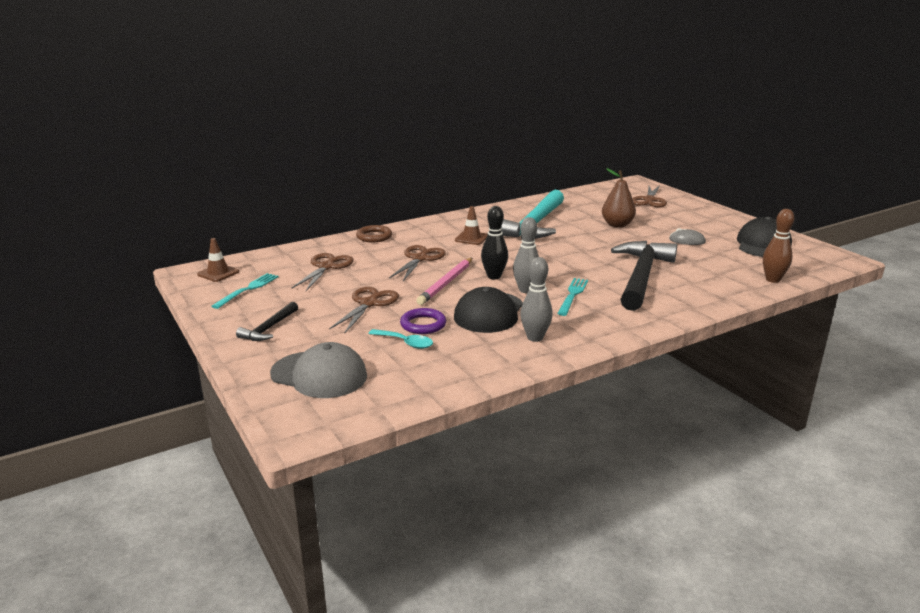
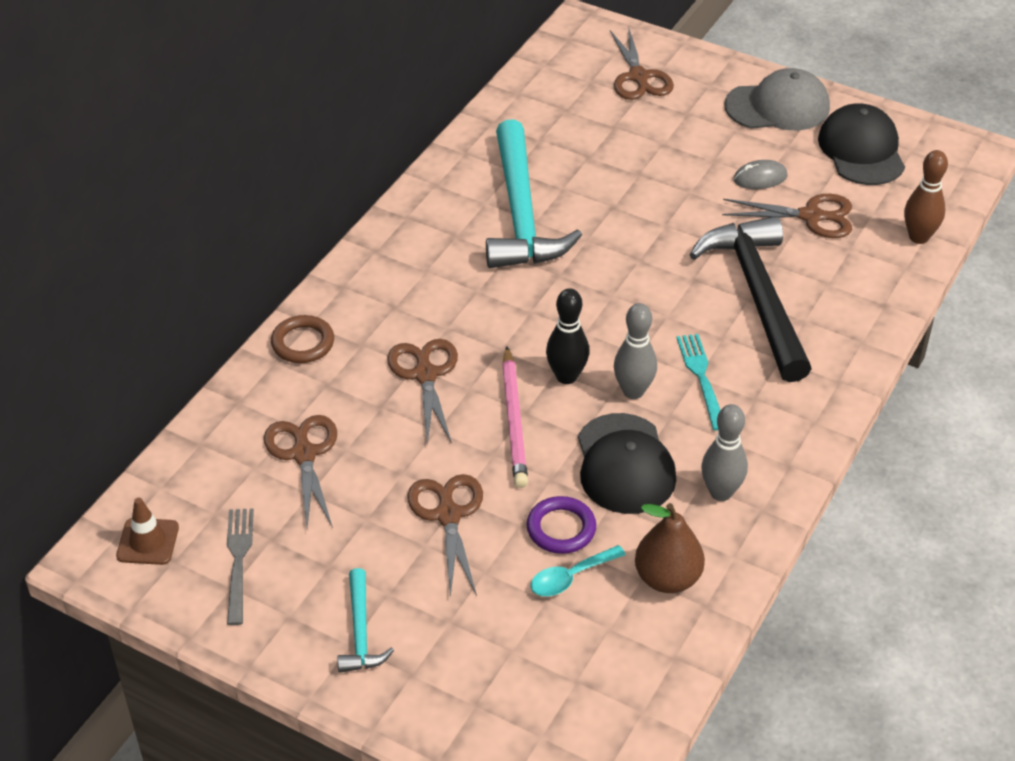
camera: 30 degrees left, 20 degrees up
(248, 289) = (238, 559): turquoise fork -> grey fork
(269, 328) = (360, 632): black hammer -> turquoise hammer
(319, 375) = (519, 691): grey cap -> grey cap (777, 106)
(405, 343) = (570, 577): turquoise spoon -> turquoise spoon turned 150 degrees clockwise
(471, 238) = (457, 289): brown traffic cone -> none
(617, 225) = (639, 169): brown pear -> brown pear (667, 578)
(706, 259) = (812, 216): none -> brown scissors

